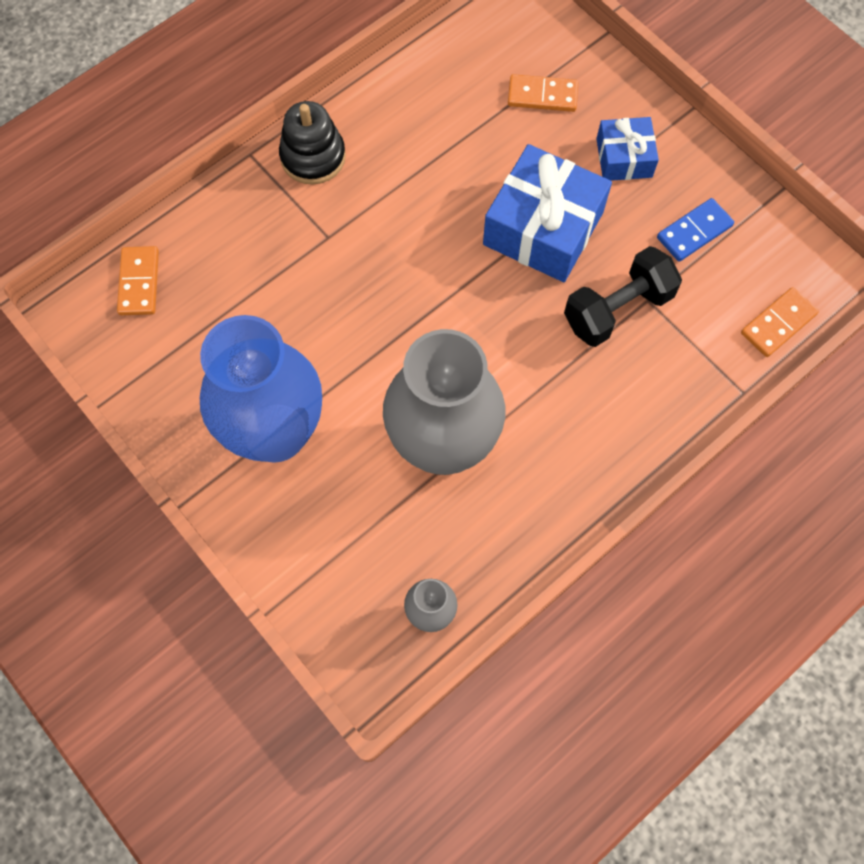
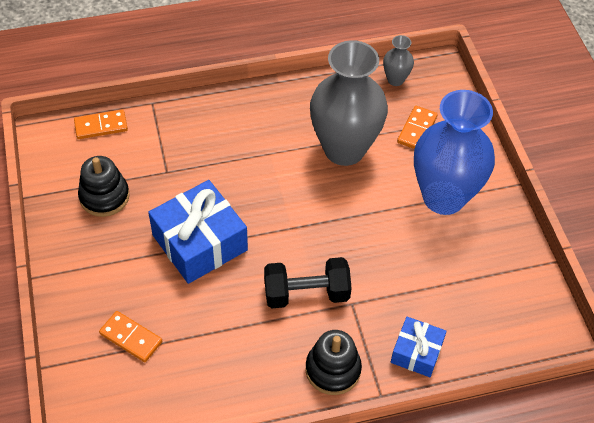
camera: 155 degrees left, 15 degrees down
(139, 282) = (502, 331): orange domino -> orange domino (416, 129)
(617, 309) = (189, 174): black dumbbell -> black dumbbell (306, 293)
(624, 158) = (109, 264): blue gift -> blue gift (416, 352)
(694, 232) = (104, 196): blue domino -> black stacking toy

